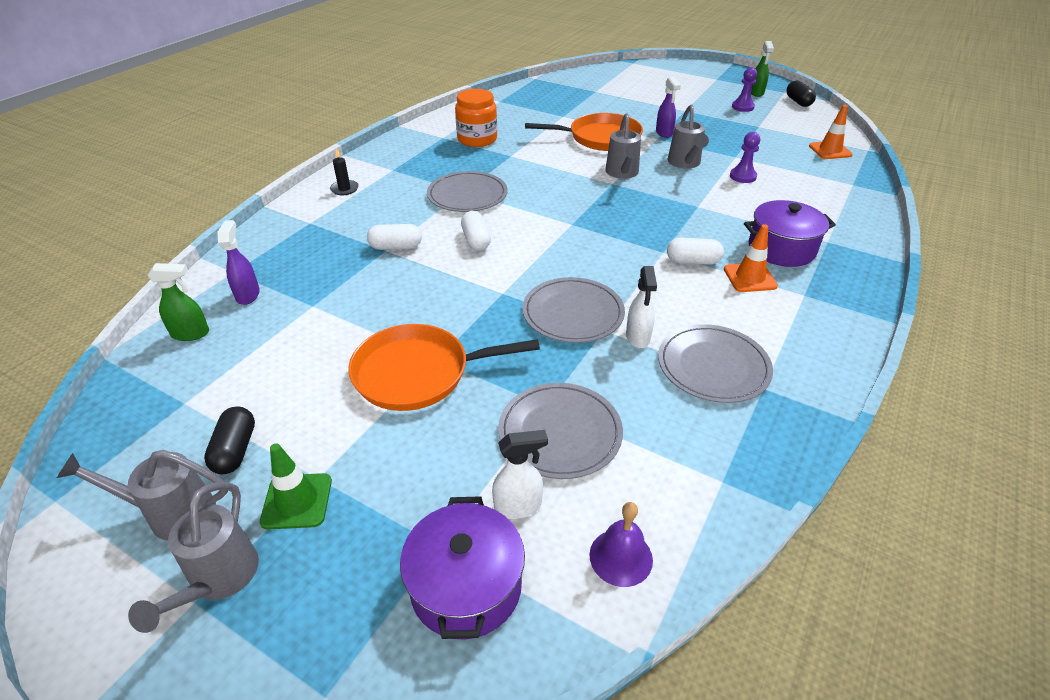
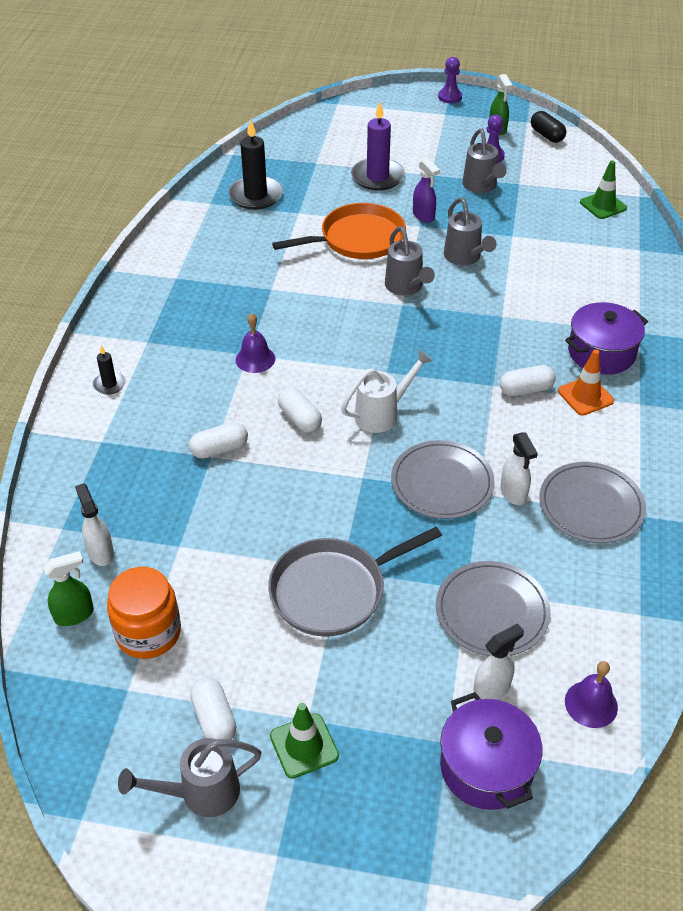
camera: 20 degrees left, 5 degrees up
(219, 580) = (285, 831): grey watering can -> grey watering can (481, 186)
(235, 450) = (214, 719): black capsule -> white capsule
(248, 295) = (100, 552): purple spray bottle -> white spray bottle
(418, 373) = (333, 590): orange pan -> grey pan
(467, 195) = (255, 359): grey plate -> purple bell
(477, 139) = (219, 272): orange jar -> orange jar (148, 633)
(536, 102) = (255, 195): none -> black candle
(549, 251) = (382, 414): none -> white watering can
(639, 105) = (377, 177): none -> purple candle
(742, 176) = (530, 263): purple pawn -> purple pawn (450, 97)
(830, 150) = (603, 205): orange traffic cone -> green traffic cone

